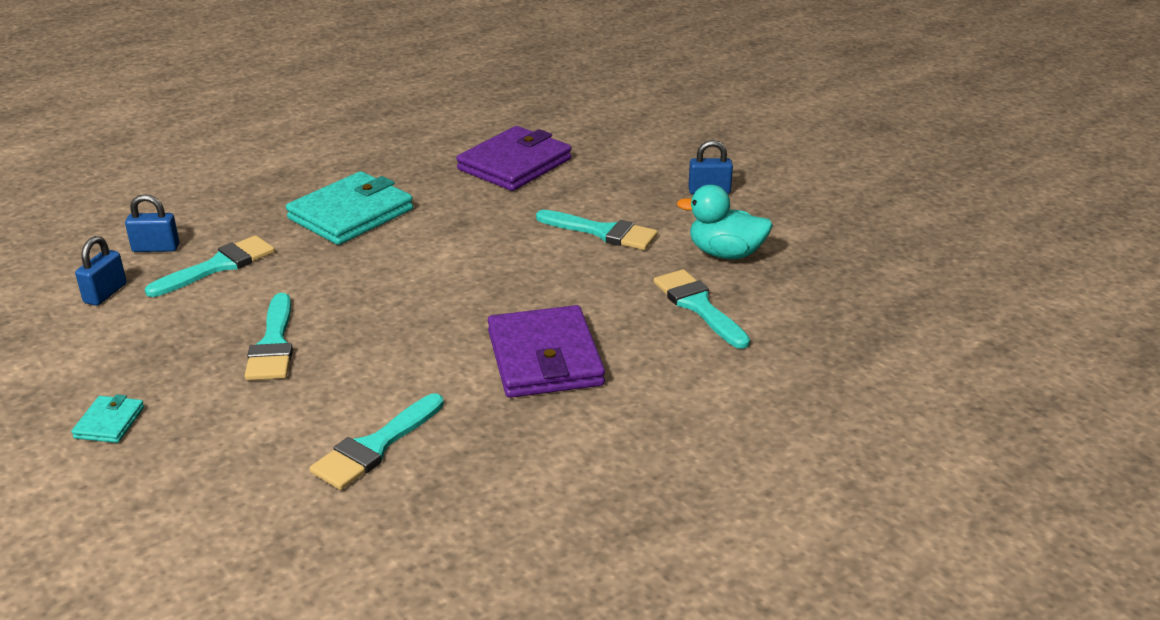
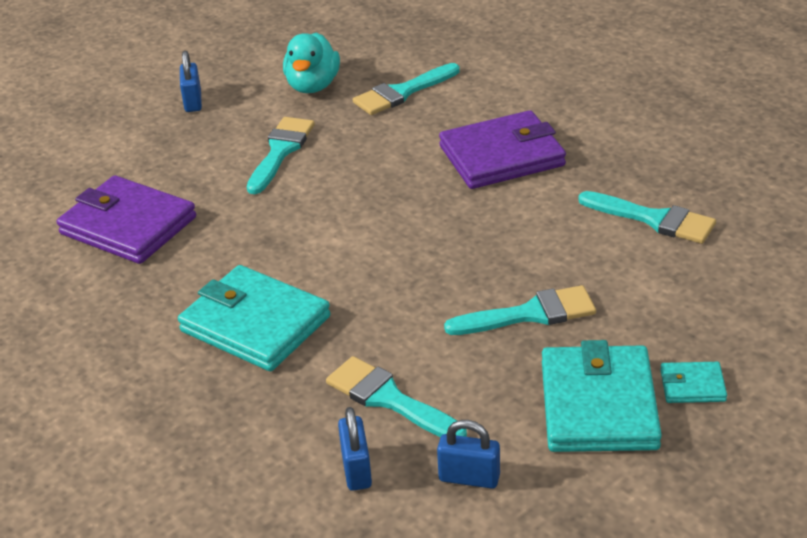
camera: 95 degrees left, 5 degrees up
(129, 365) = (598, 405): none -> turquoise wallet

